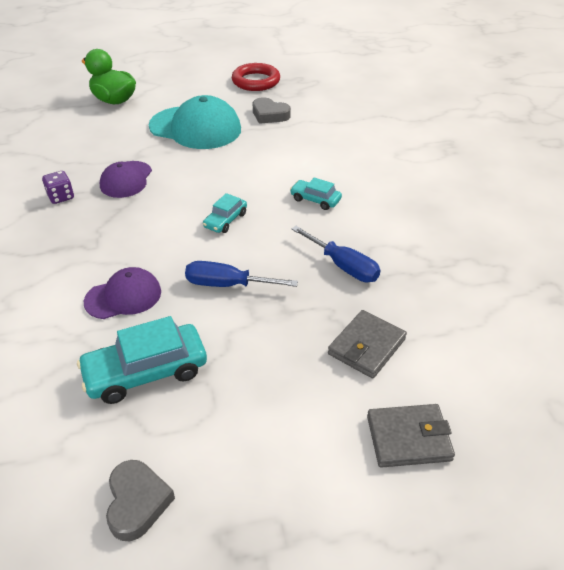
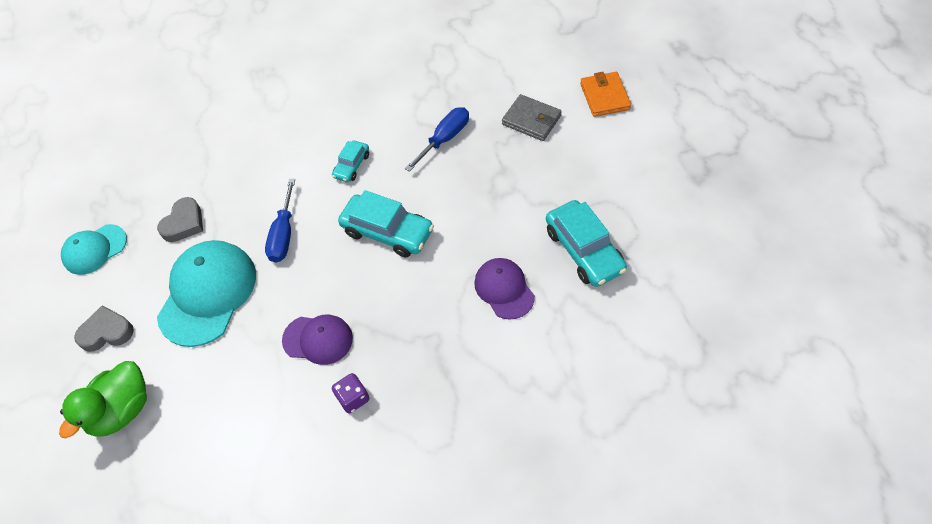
camera: 90 degrees left, 15 degrees up
(137, 502) = (690, 228): grey heart -> grey heart (107, 332)
(225, 220) = (388, 232): turquoise car -> turquoise car, size x1.81
(227, 284) = (478, 214): blue screwdriver -> blue screwdriver (284, 234)
(256, 81) = (95, 249): red ring -> turquoise cap
(408, 438) = (604, 96): grey wallet -> orange wallet

